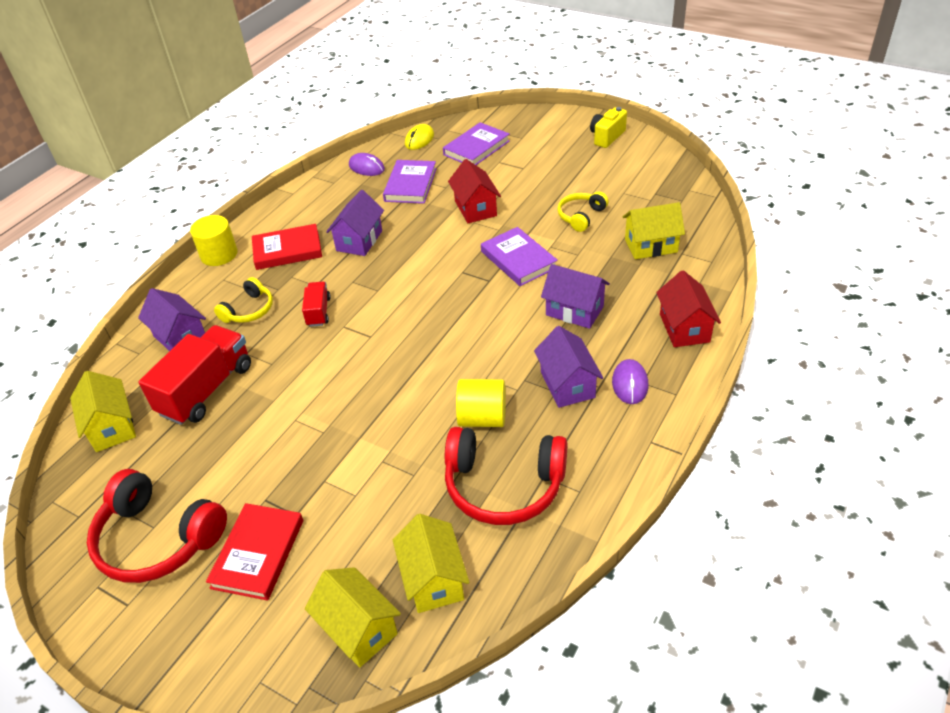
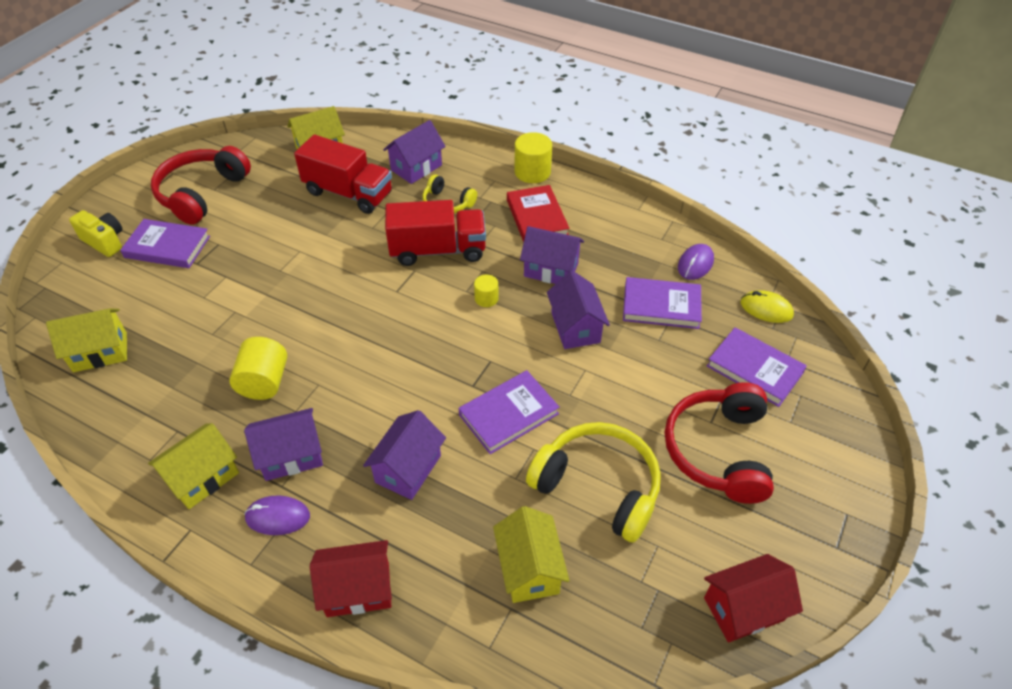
camera: 85 degrees right, 5 degrees up
(258, 554) = (167, 247): red book -> purple book
(318, 312) = (438, 250): red truck -> red truck, size x1.93
(358, 629) = (77, 310): yellow house -> yellow house (202, 477)
(389, 277) = (486, 298): none -> yellow cylinder
(429, 227) = (575, 327): none -> purple house
(475, 208) = (613, 370): red house -> red house (743, 609)
(504, 485) = (177, 399): red headphones -> red headphones (718, 450)
(581, 216) = (598, 486): yellow headphones -> yellow headphones, size x1.80
(607, 137) = (812, 535): yellow camera -> yellow camera (105, 242)

